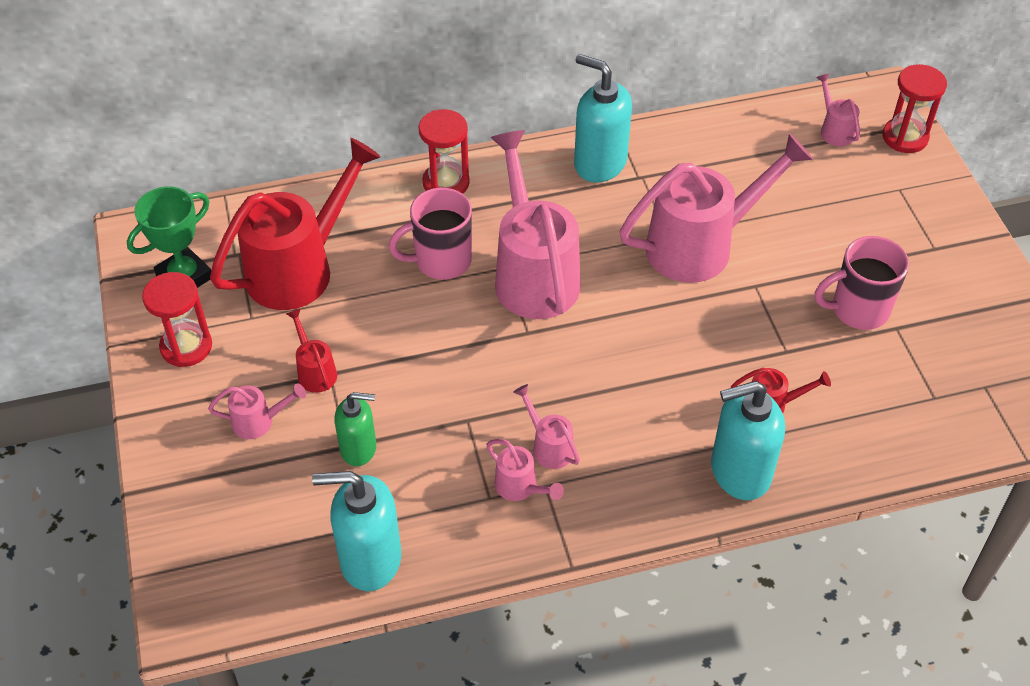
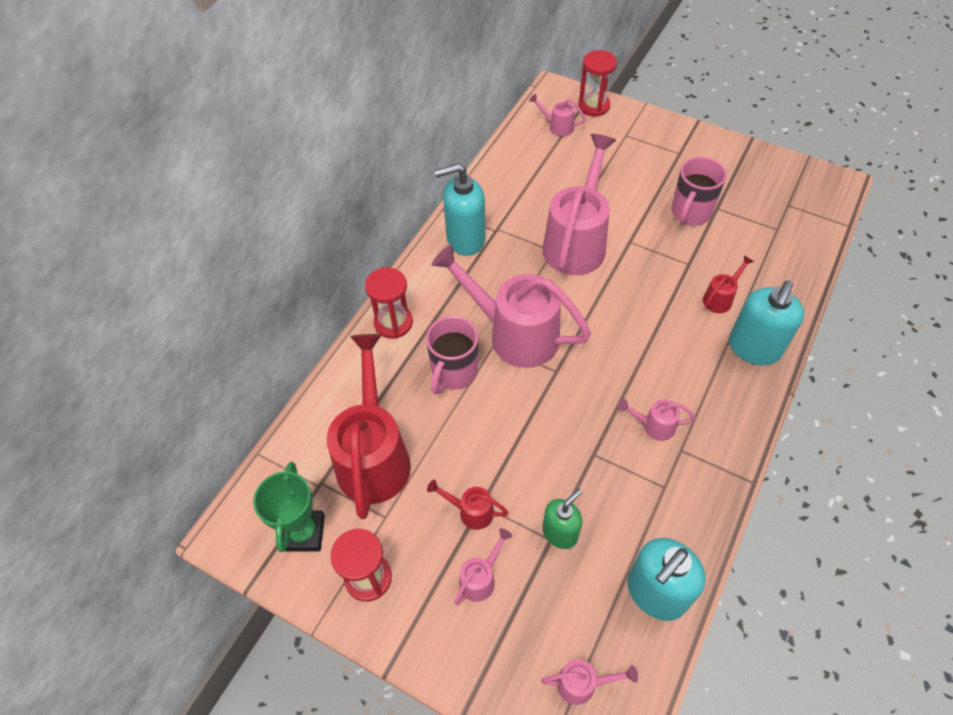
camera: 45 degrees left, 5 degrees up
(520, 487) = (671, 464): pink watering can -> pink watering can (582, 684)

